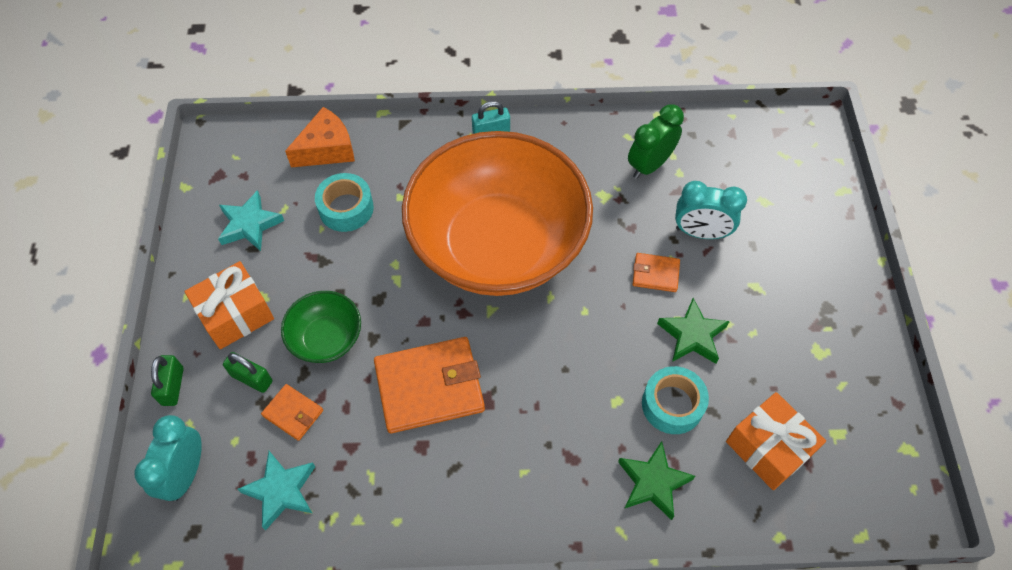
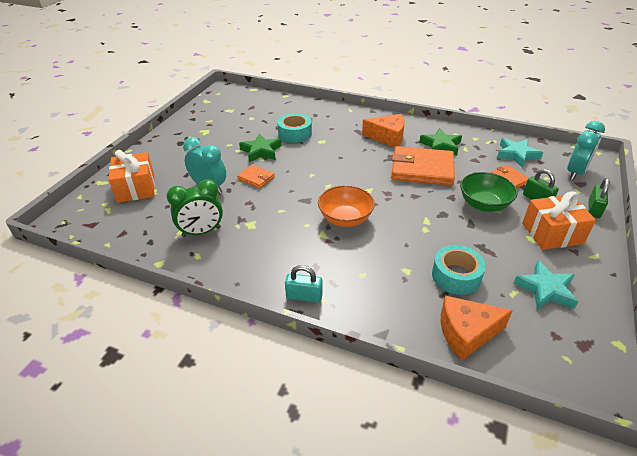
camera: 155 degrees left, 20 degrees down
(498, 245) = (345, 219): orange bowl -> orange bowl, size x0.41
(512, 458) = (387, 137): none -> orange cheese
(653, 482) = (325, 117): green star -> green star (441, 146)
(768, 448) = (264, 113): orange gift -> orange gift (136, 188)

